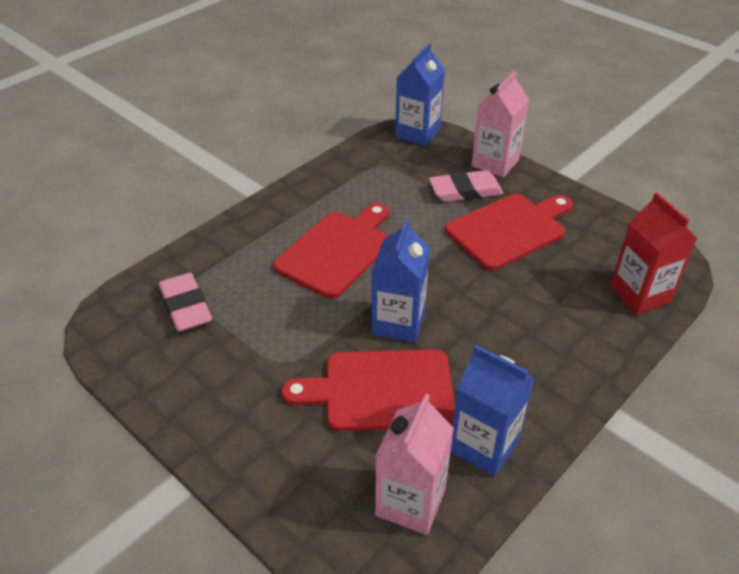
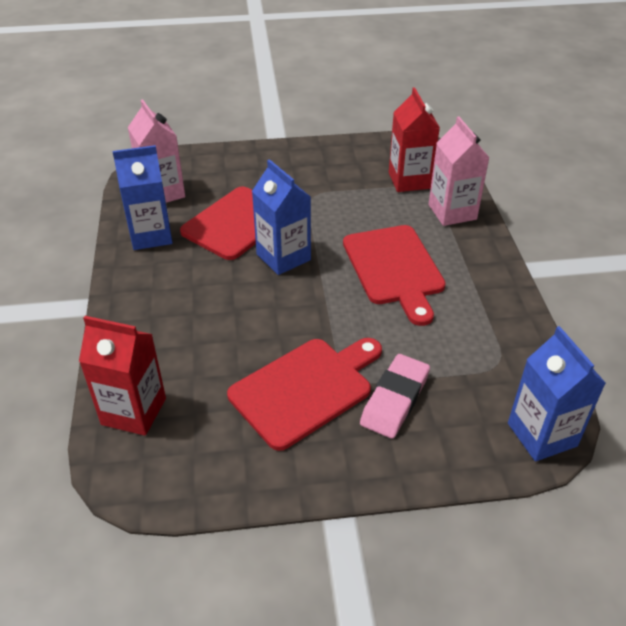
camera: 130 degrees right, 0 degrees up
(186, 306) = (409, 180): pink eraser -> red carton
(495, 163) = (420, 462): pink carton -> pink carton (452, 212)
(509, 229) = (306, 389): red cutting board -> red cutting board turned 135 degrees counterclockwise

